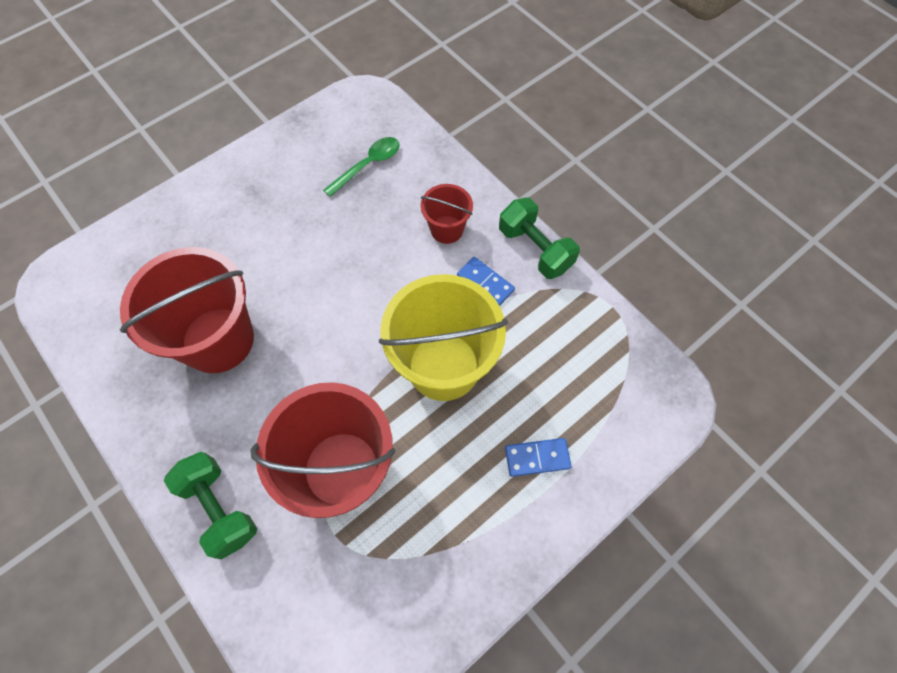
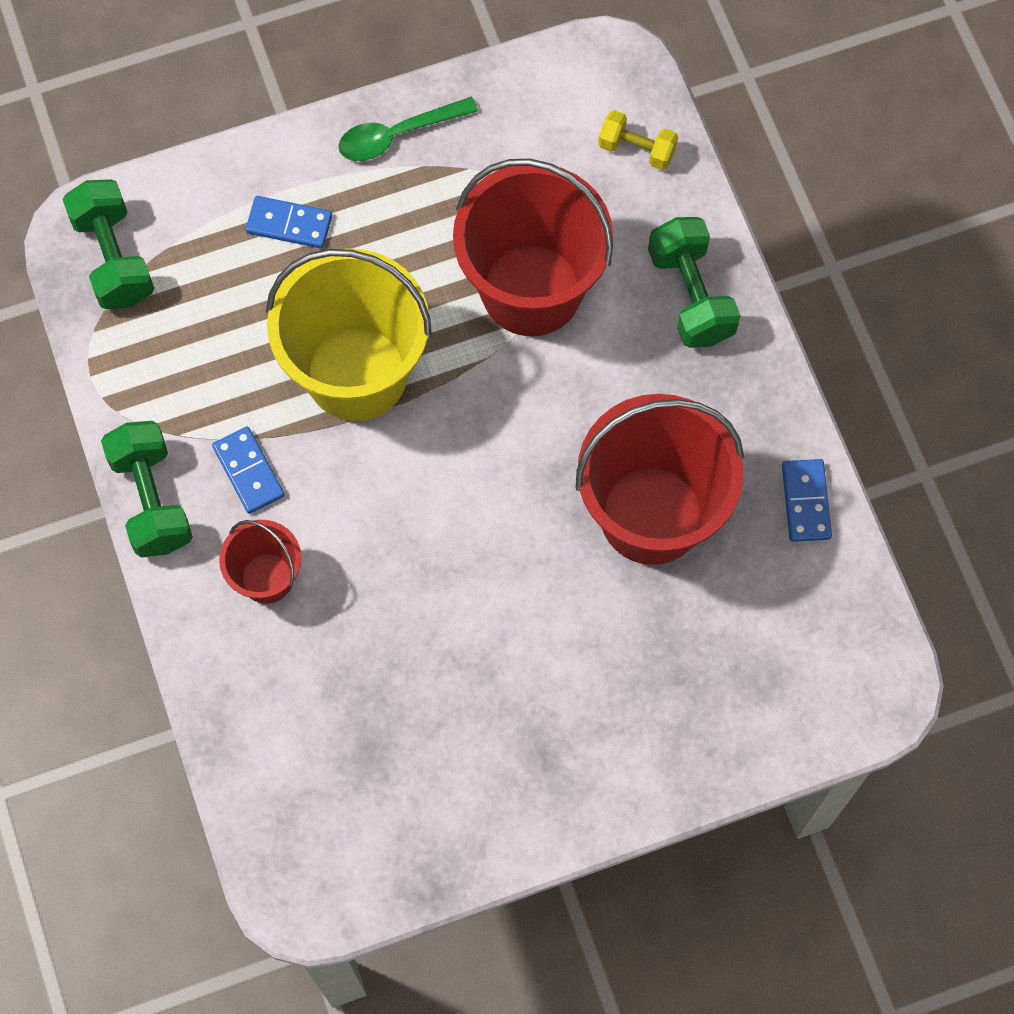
camera: 160 degrees left, 5 degrees up
(112, 382) = (806, 502): none -> blue domino
(290, 627) = (637, 149): none -> yellow dumbbell
(368, 165) = (345, 742): green spoon -> green spoon (398, 135)
(643, 389) = (114, 258): none -> green dumbbell

